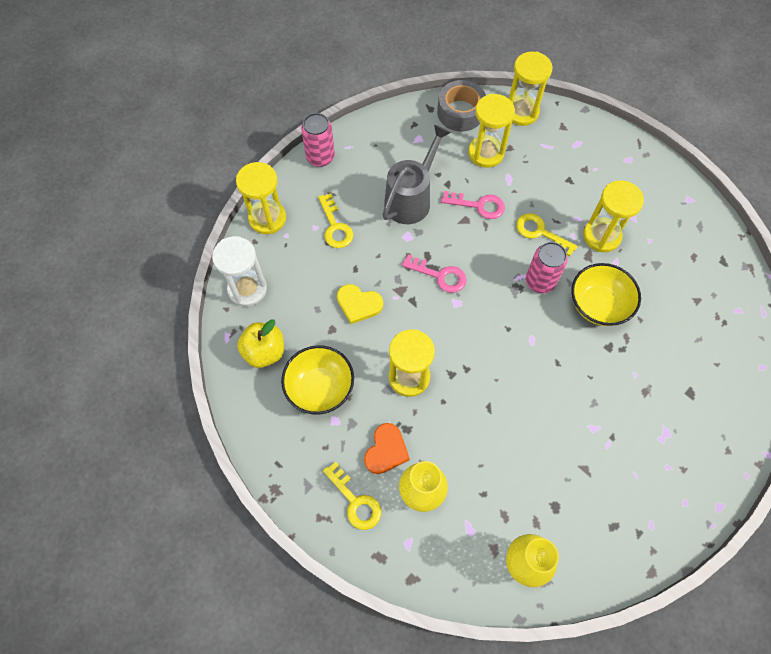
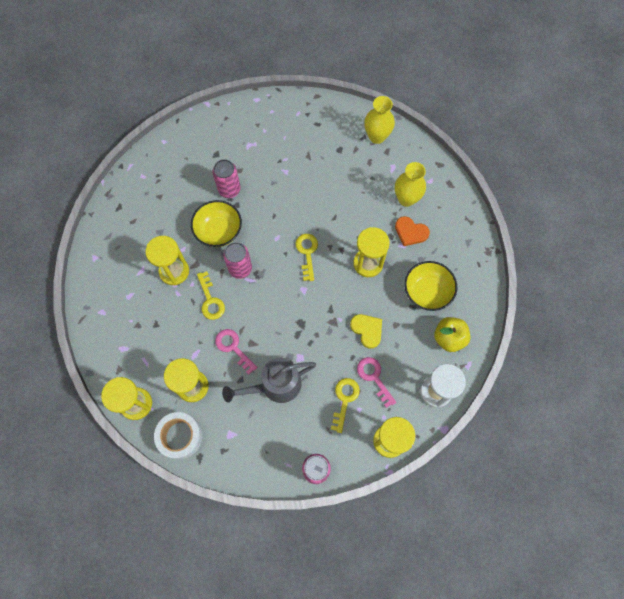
camera: 145 degrees left, 5 degrees up
(355, 501) = (445, 217): yellow key -> yellow key (307, 253)
(386, 450) = (410, 232): orange heart -> orange heart turned 120 degrees counterclockwise
(440, 275) = (300, 315): pink key -> pink key (374, 377)
(460, 112) = (180, 436): grey tape -> white tape
(633, 359) = (229, 189): none -> pink can

